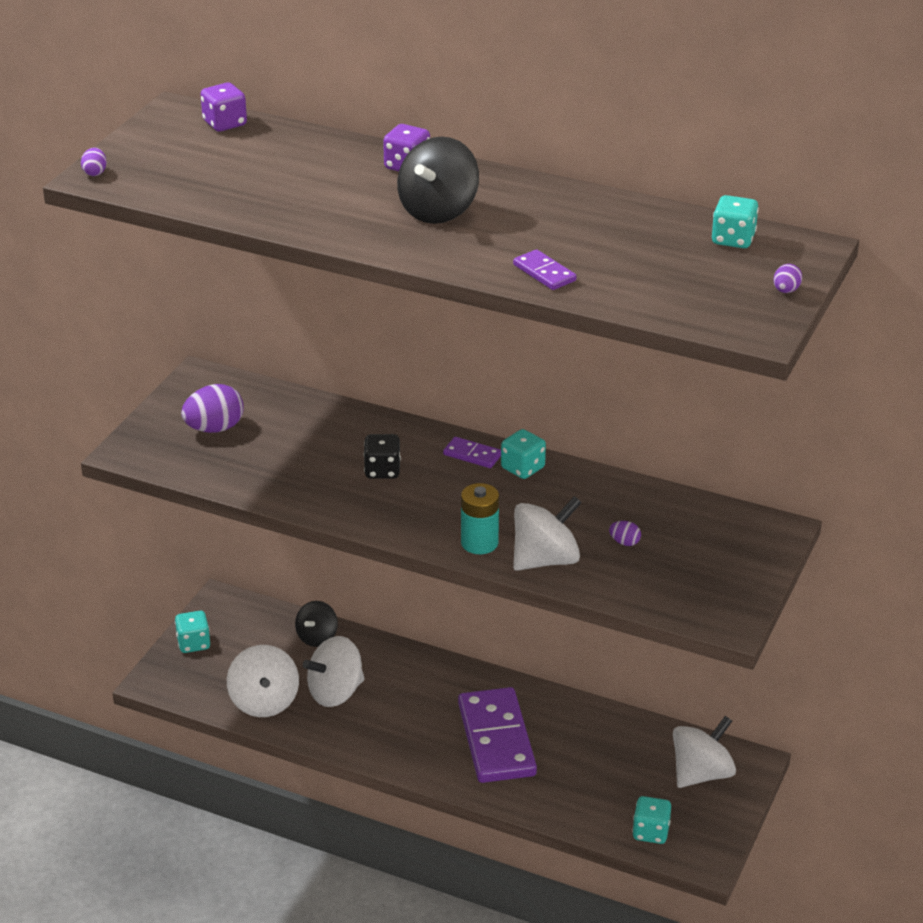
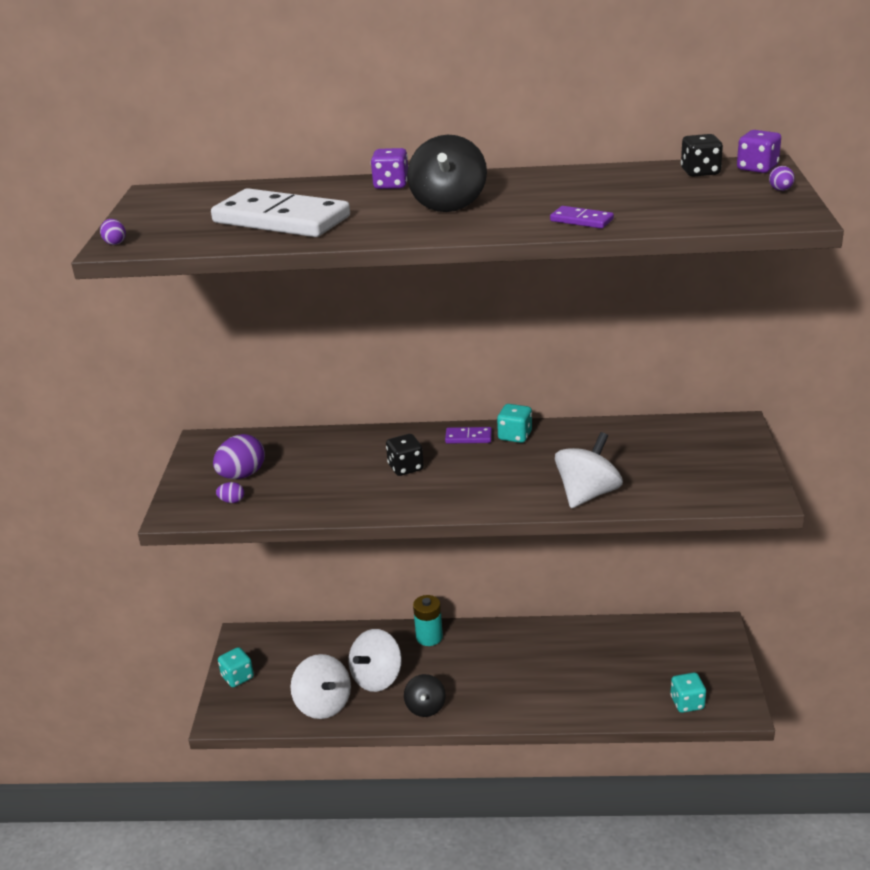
camera: 20 degrees left, 5 degrees down
(225, 123) = (207, 192): purple dice -> purple dice (757, 168)
(264, 186) = (281, 220): none -> white domino
(317, 637) = (336, 640): black spinning top -> black spinning top (425, 707)
(479, 543) = (525, 497): turquoise battery -> turquoise battery (429, 637)
(496, 739) = (524, 672): purple domino -> none
(624, 542) = (636, 464): purple egg -> purple egg (232, 501)
(701, 773) = (691, 647): white spinning top -> none
(733, 239) = (700, 172): turquoise dice -> black dice

